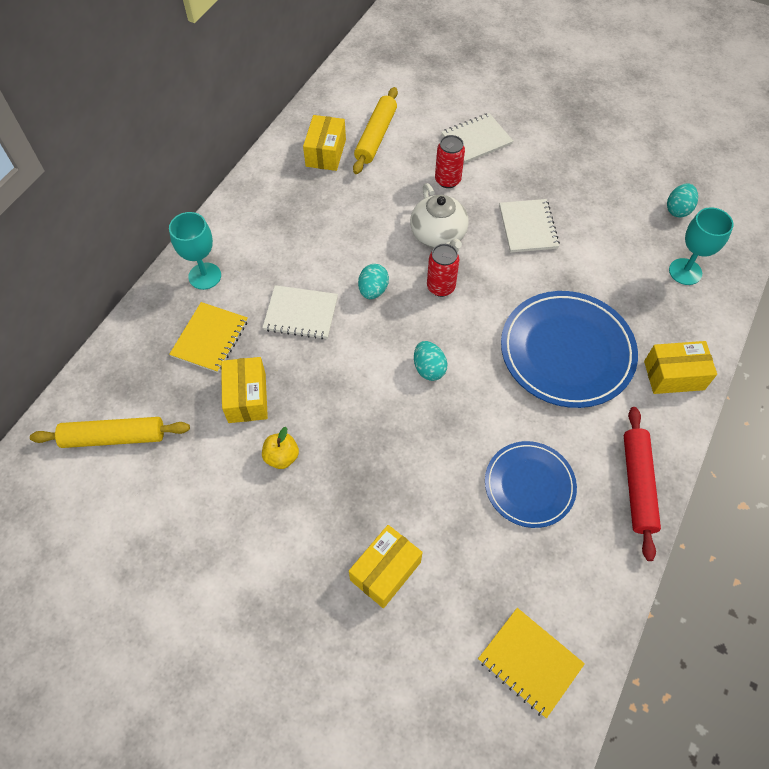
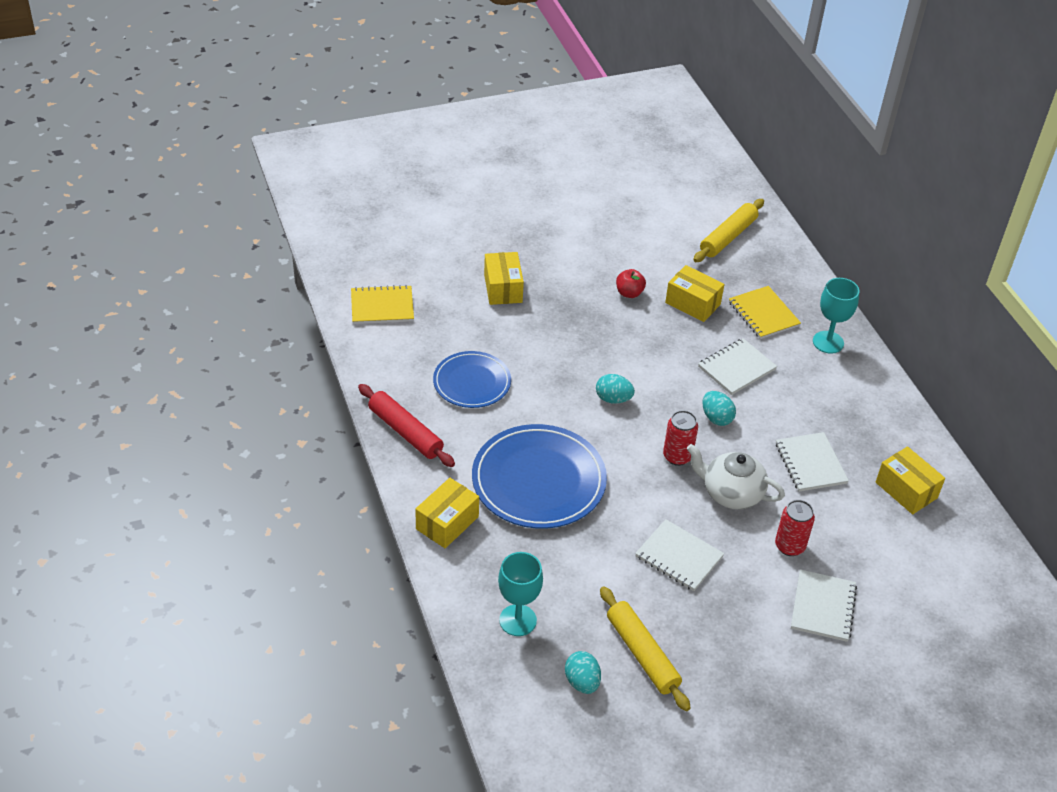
camera: 130 degrees right, 15 degrees down
(282, 457) = (629, 293): yellow apple -> red apple
(358, 212) = (810, 463): none -> white notebook
(376, 136) = (897, 538): yellow rolling pin -> yellow rolling pin (642, 654)

